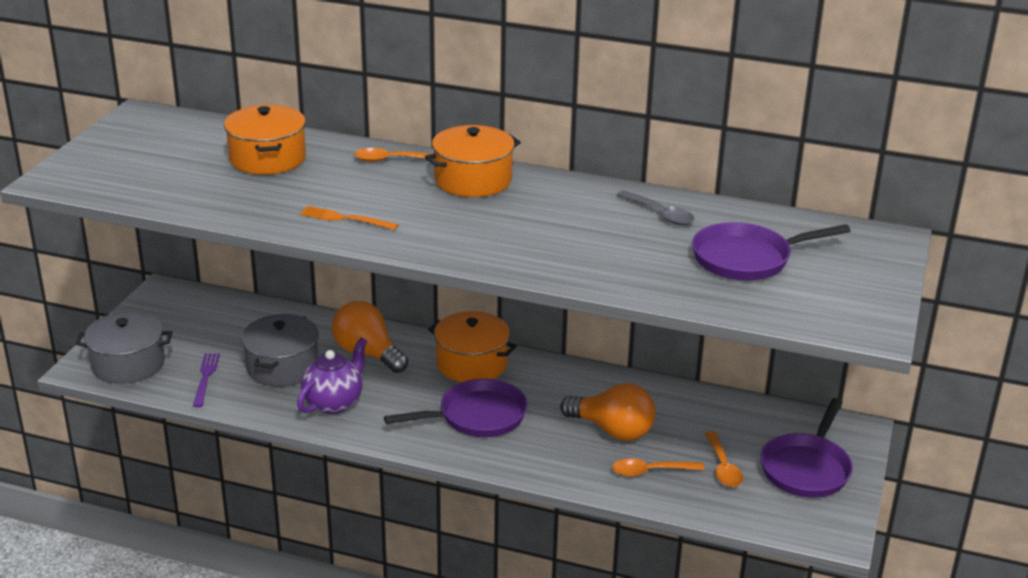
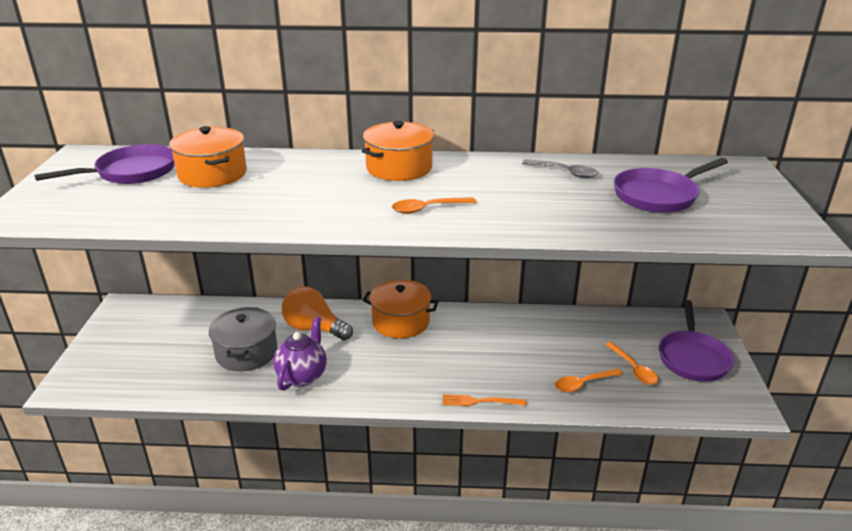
camera: 15 degrees left, 0 degrees up
(128, 364) = (106, 375): grey pot -> none
(206, 378) = (182, 375): purple fork -> none
(345, 219) = (307, 212): orange fork -> orange fork (480, 401)
(392, 160) = (322, 162): orange spoon -> orange spoon (427, 209)
(477, 416) = (425, 365): purple pan -> purple pan (131, 172)
(612, 430) = (535, 355): orange light bulb -> none

